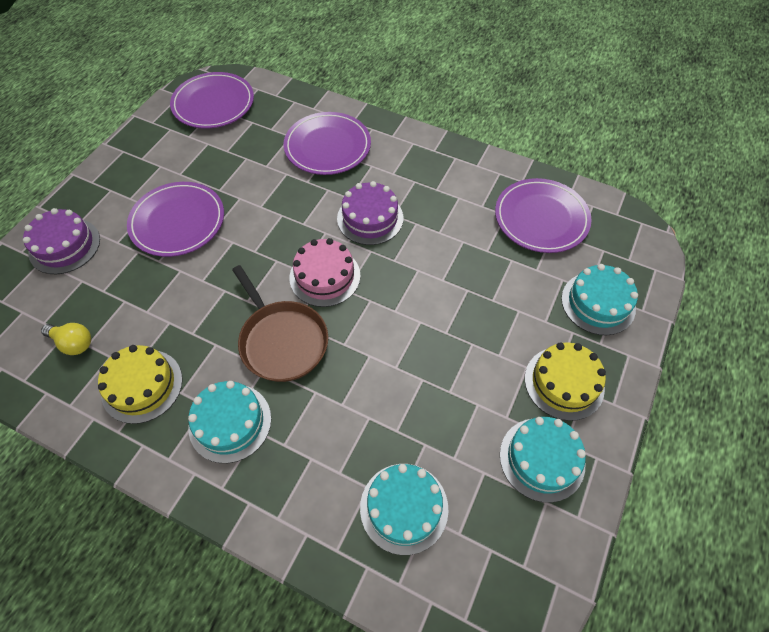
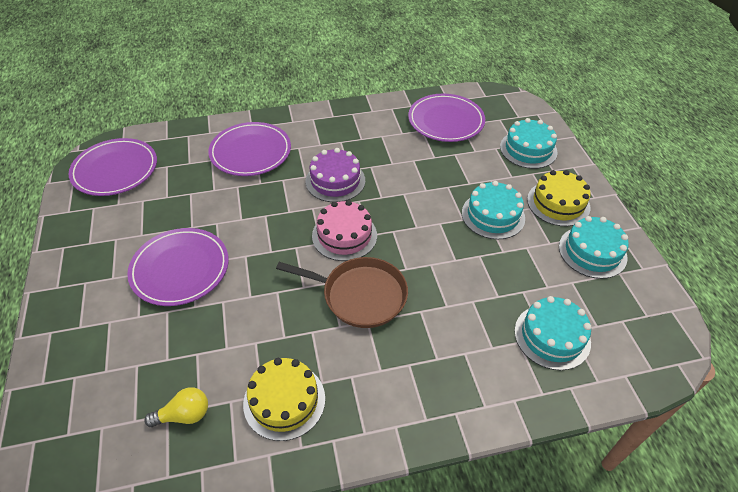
camera: 40 degrees left, 10 degrees down
(64, 246) = (86, 350): purple cake -> none
(230, 422) = (383, 373): turquoise cake -> turquoise cake (493, 215)

